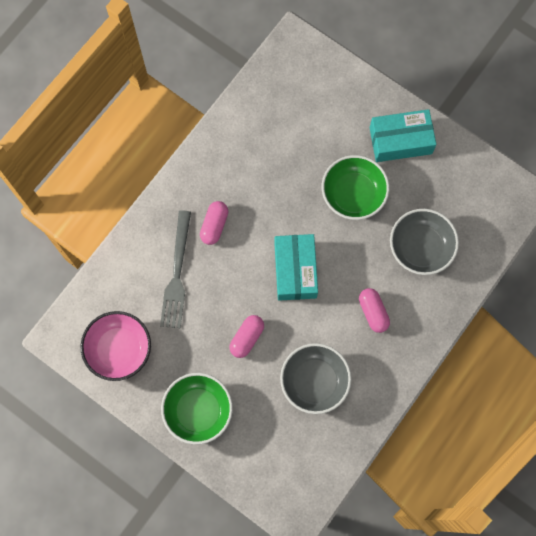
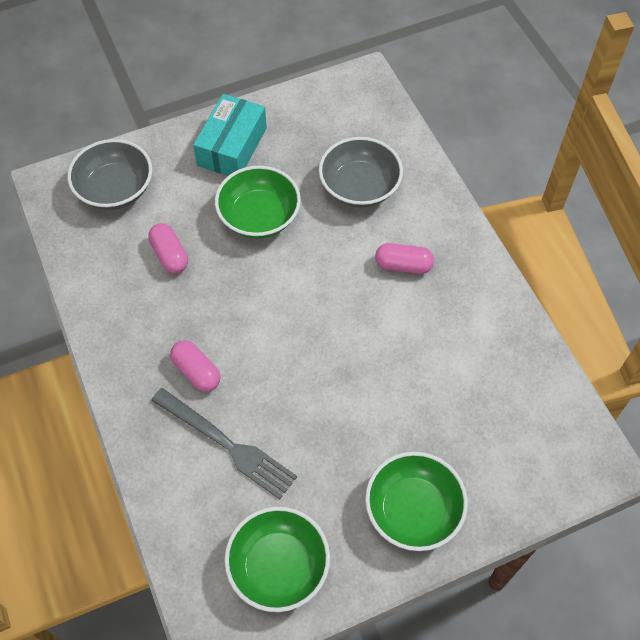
camera: 60 degrees left, 15 degrees down
(119, 349) = (278, 566): pink bowl -> green bowl
(247, 338) = (355, 407): pink capsule -> pink capsule (170, 255)
(295, 270) = (307, 316): turquoise box -> none
(314, 381) = (449, 363): grey bowl -> grey bowl (115, 189)

